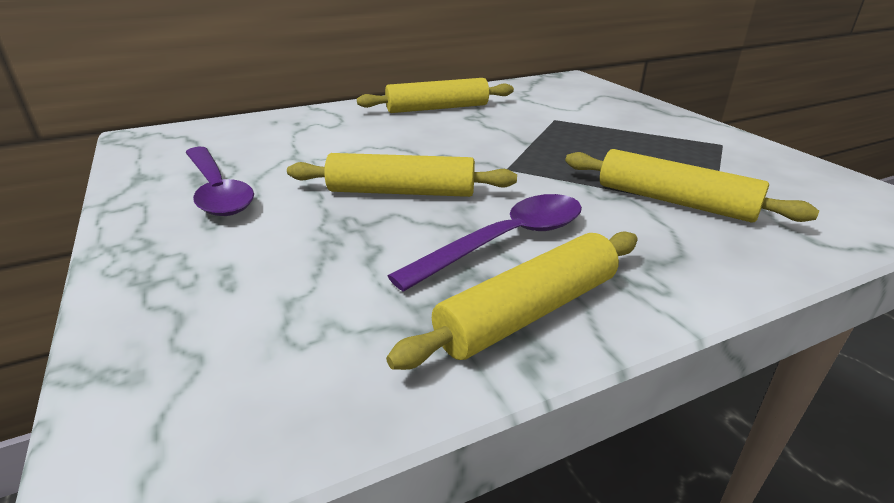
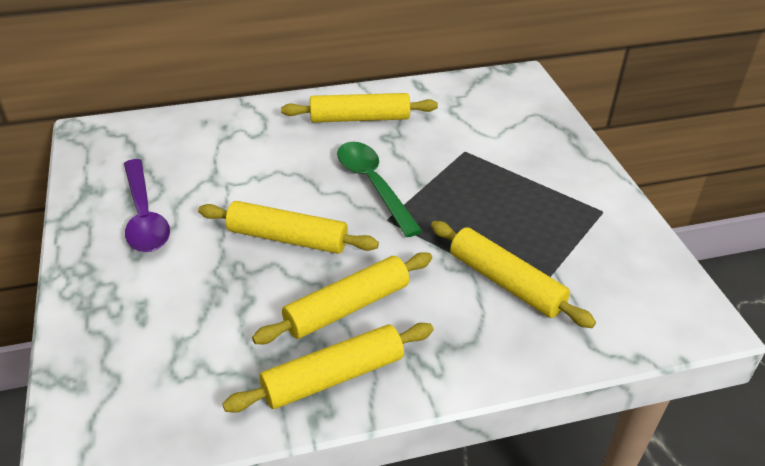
camera: 10 degrees right, 10 degrees up
(477, 147) = (373, 185): none -> green spoon
(506, 241) = (347, 307): purple spoon -> yellow rolling pin

